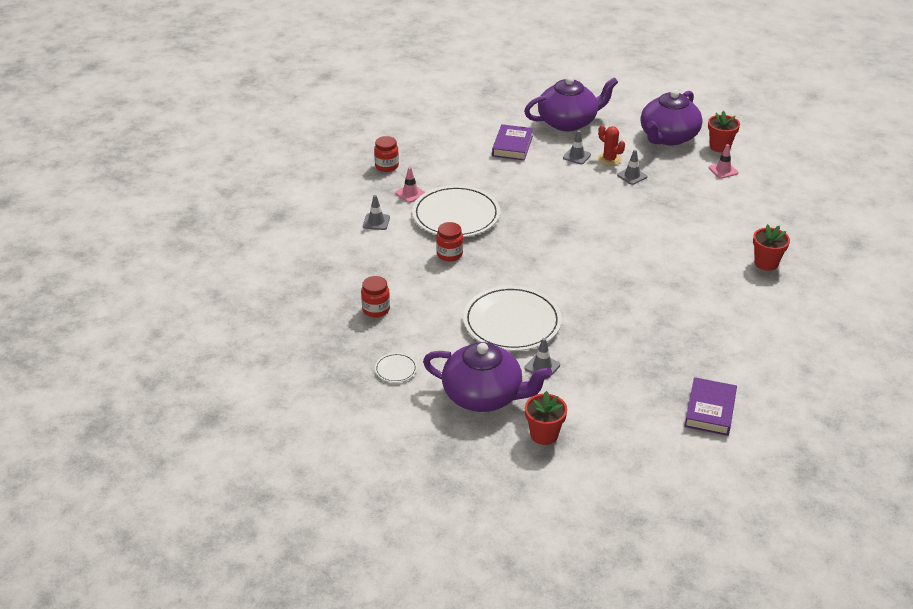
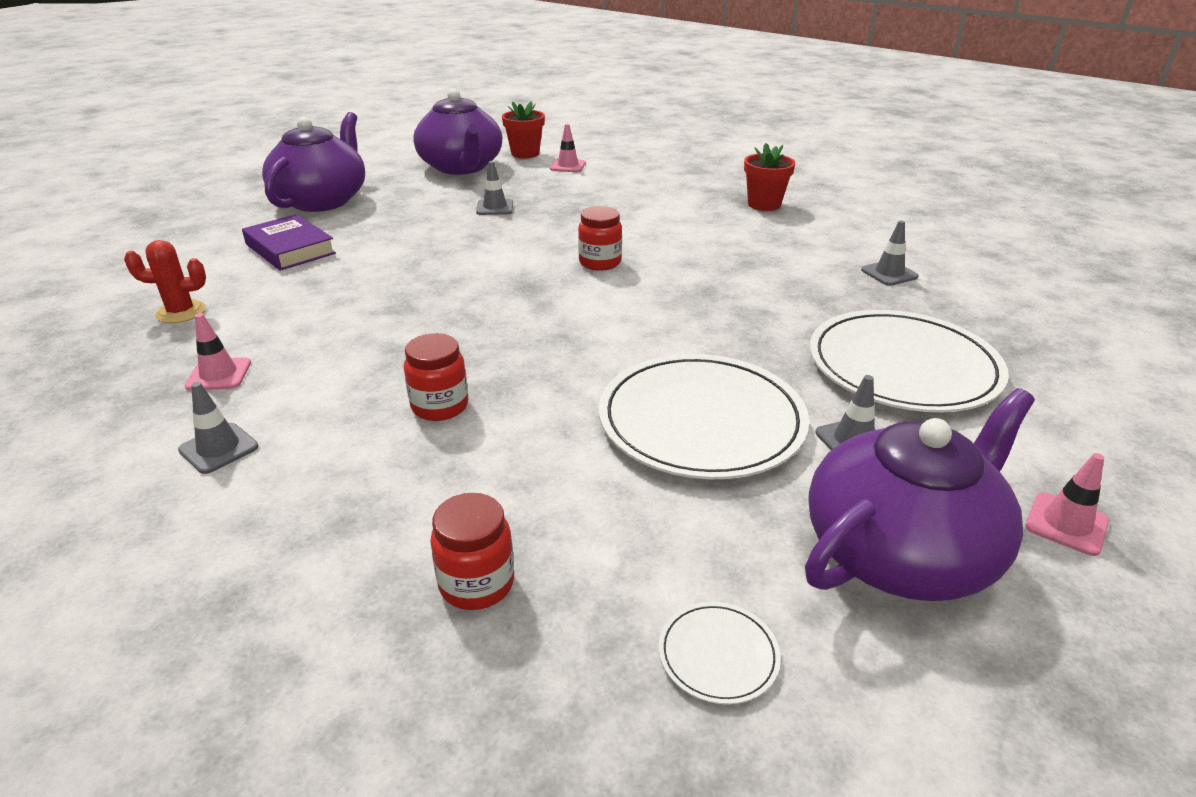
camera: 55 degrees left, 5 degrees down
(387, 166) = (105, 366): red jar -> red jar (600, 263)
(456, 215) = (353, 356): white plate -> white plate (903, 367)
(544, 434) = (1066, 524): red flower pot -> pink traffic cone
(576, 156) = (396, 221): grey traffic cone -> grey traffic cone (889, 273)
(609, 159) = (440, 207): red cactus -> red cactus (181, 312)
(710, 410) = (1053, 341): purple book -> none

